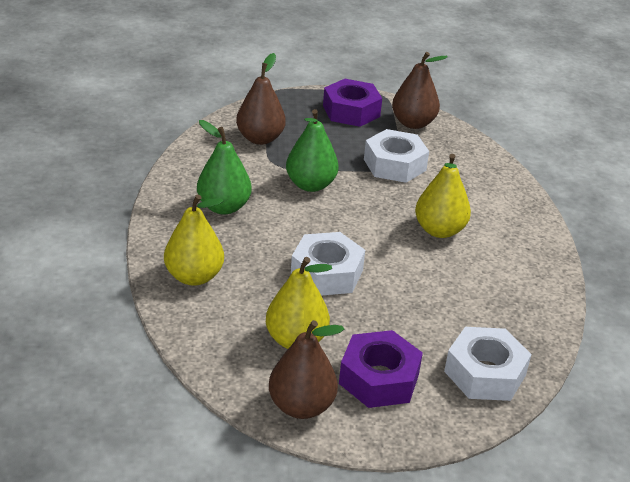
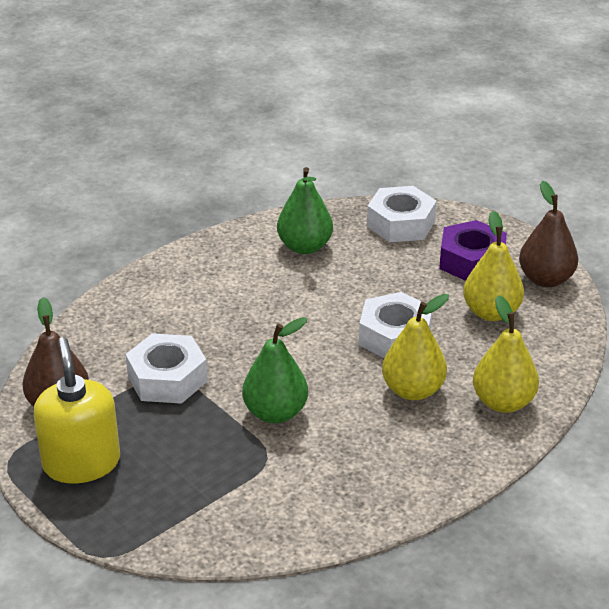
camera: 125 degrees left, 0 degrees up
(223, 207) = (387, 446): green pear -> green pear (305, 247)
(260, 138) = (230, 497): brown pear -> none
(351, 111) = (81, 463): purple nut -> yellow soap dispenser
(439, 230) = (251, 307): yellow pear -> yellow pear (413, 390)

